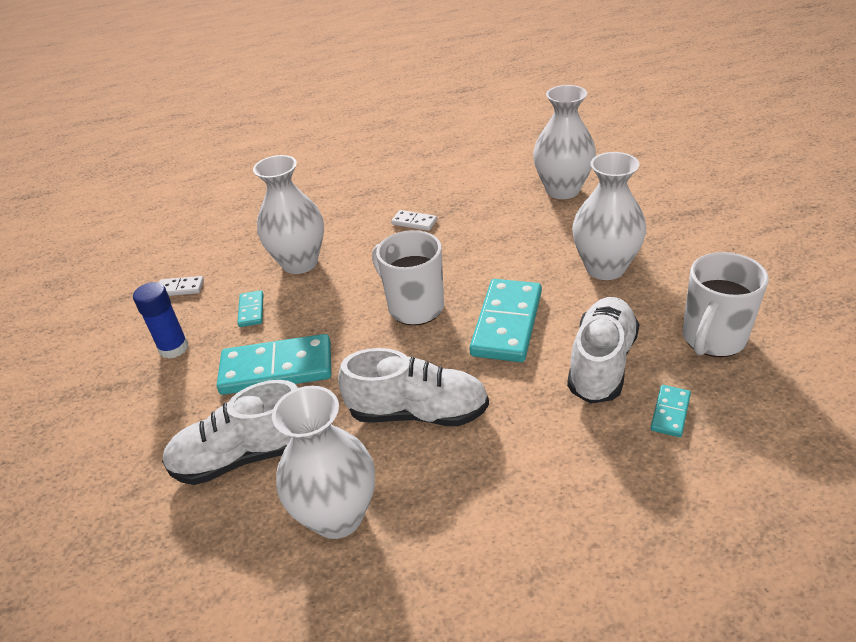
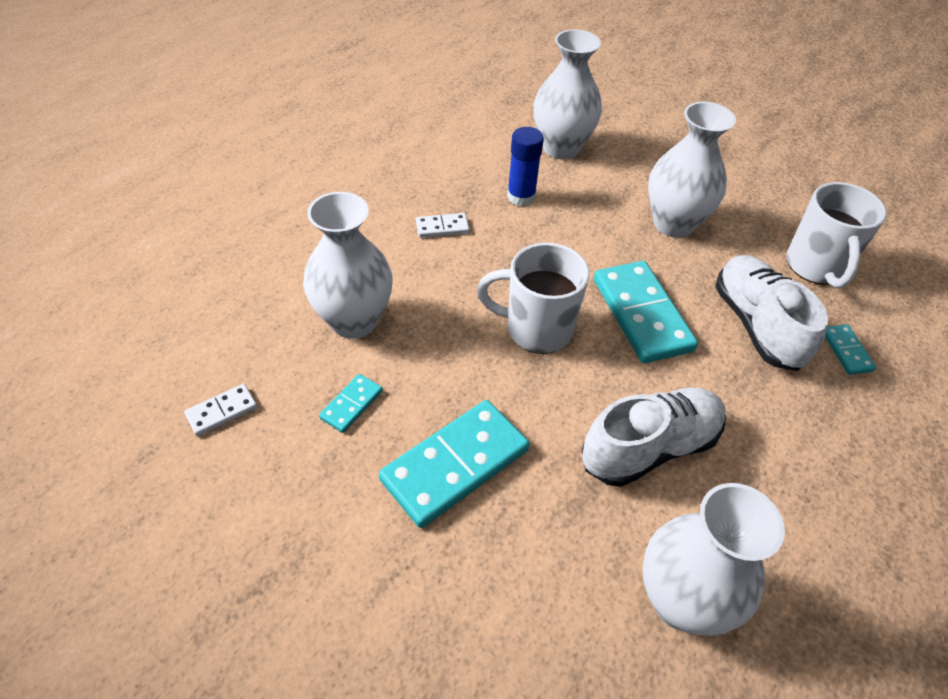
camera: 40 degrees left, 10 degrees up
(174, 348) = (296, 496): blue glue stick -> blue glue stick (521, 196)
(244, 456) = (521, 588): white shoe -> none
(251, 310) = (351, 404): turquoise domino -> turquoise domino turned 75 degrees clockwise

